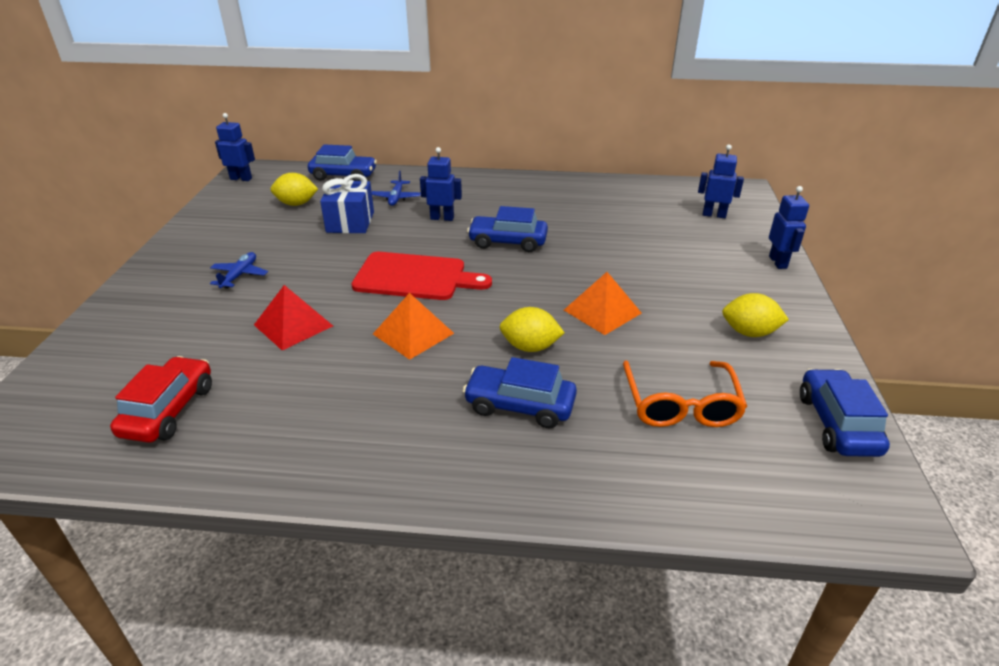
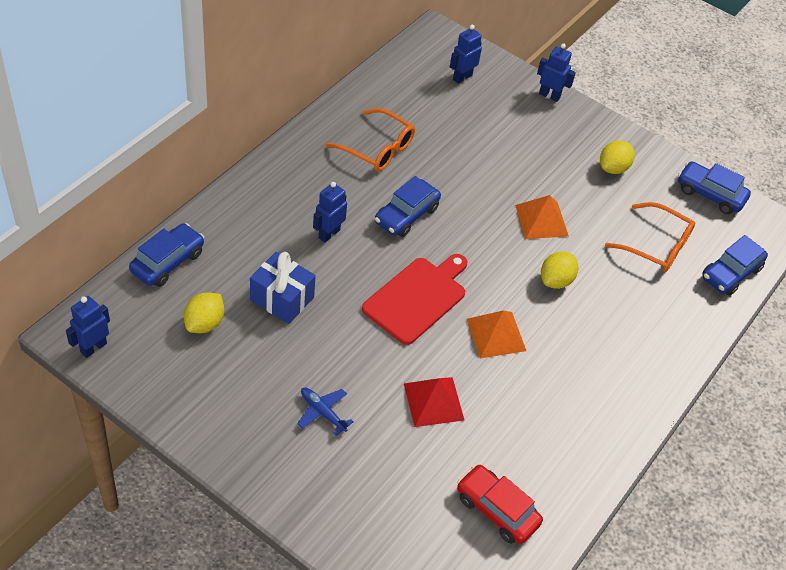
camera: 65 degrees left, 15 degrees up
(396, 198) = (259, 245): blue plane -> none
(519, 406) = (611, 318): blue car -> blue car (731, 273)
(565, 207) = (377, 148): none -> orange glasses

